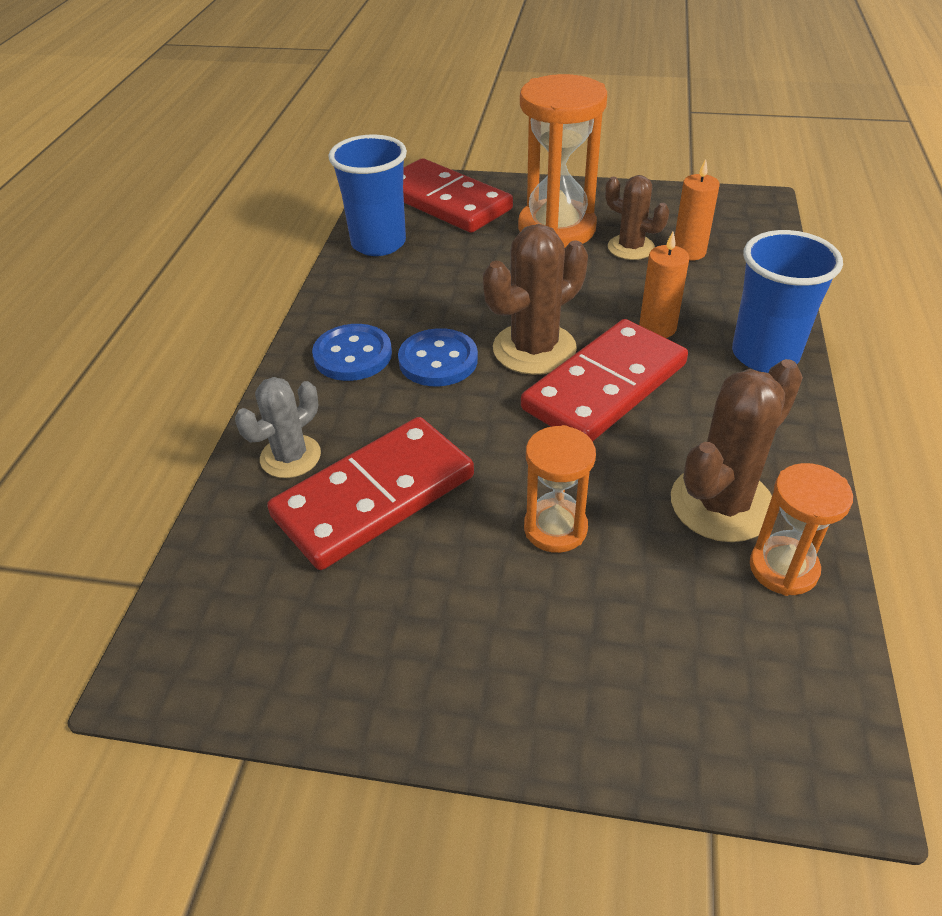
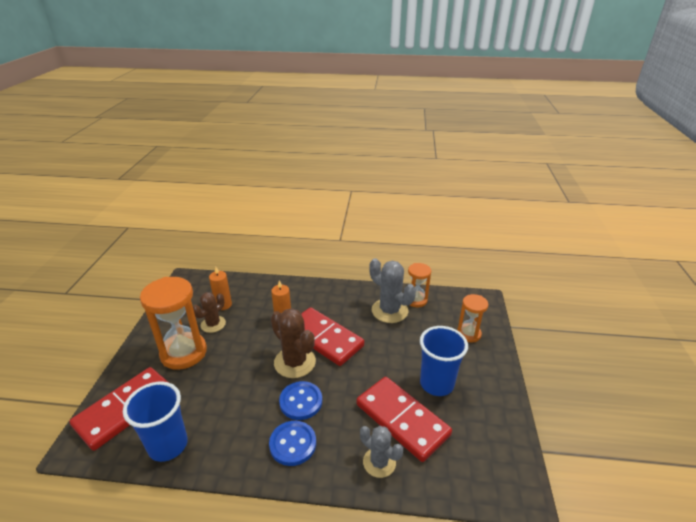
camera: 95 degrees left, 10 degrees down
(555, 528) = (409, 355): orange hourglass -> orange hourglass (468, 334)
(721, 504) = (389, 311): brown cactus -> grey cactus
(765, 355) = (305, 291): blue cup -> blue cup (436, 384)

